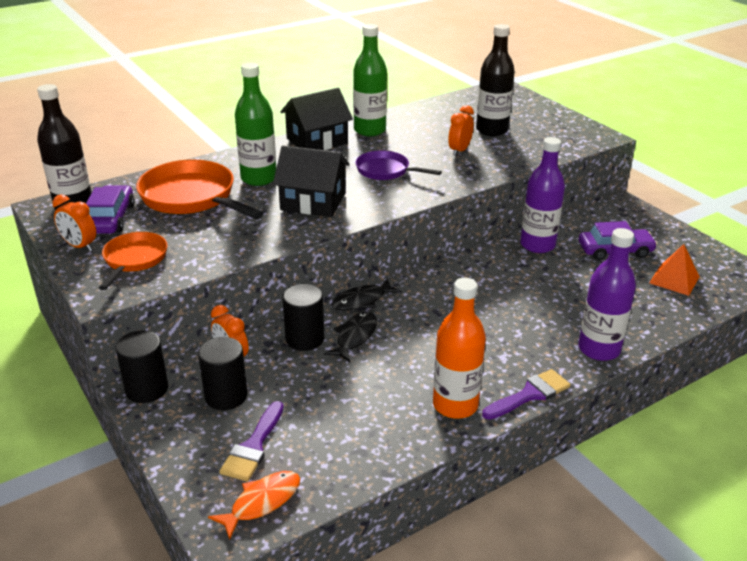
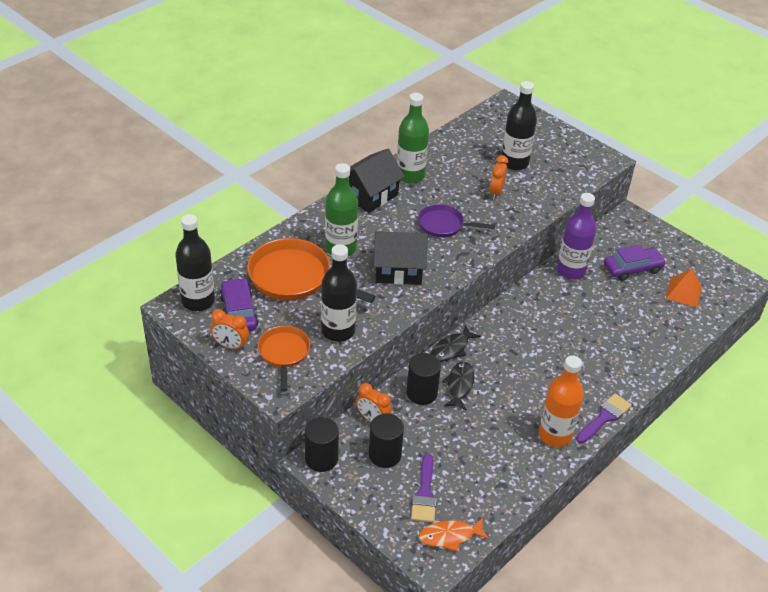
camera: 15 degrees left, 10 degrees up
(210, 246) = (338, 331): none -> black bottle
(262, 502) = (450, 536): orange fish -> orange fish turned 135 degrees counterclockwise
(599, 349) = (643, 369): purple bottle -> none

